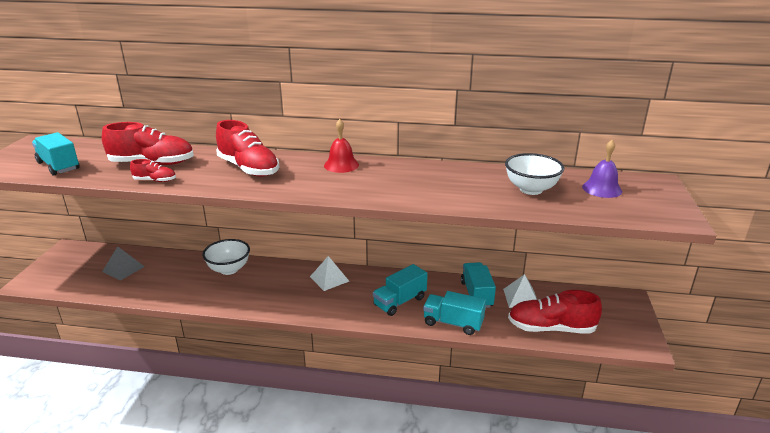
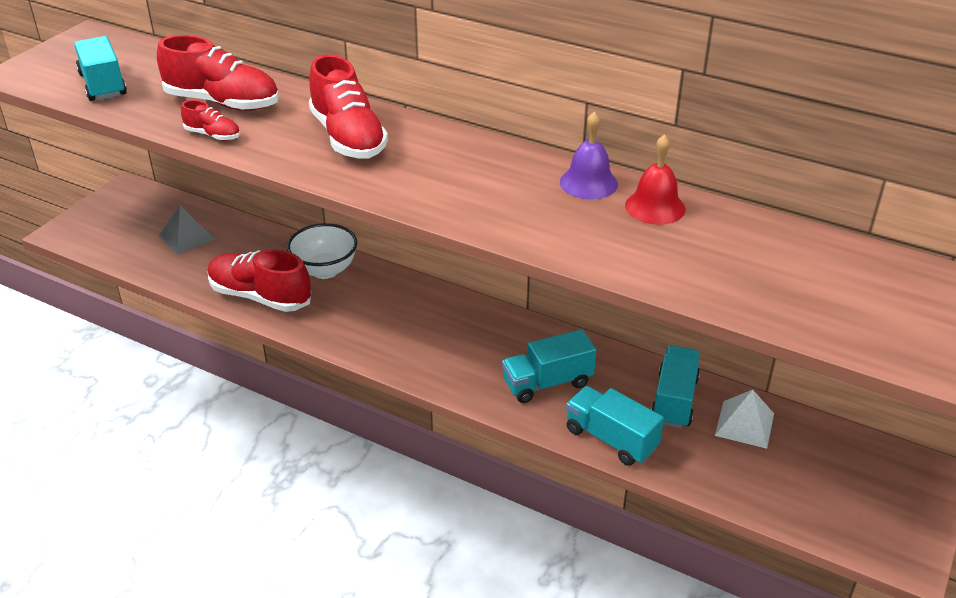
camera: 20 degrees right, 10 degrees up
(329, 278) = (460, 319): white pyramid -> none
(341, 165) = (486, 156): red bell -> red bell (655, 207)
(531, 189) = (760, 265): white bowl -> none
(551, 328) = (764, 488): red shoe -> red shoe (260, 296)
(602, 189) = (886, 289): purple bell -> purple bell (588, 183)

